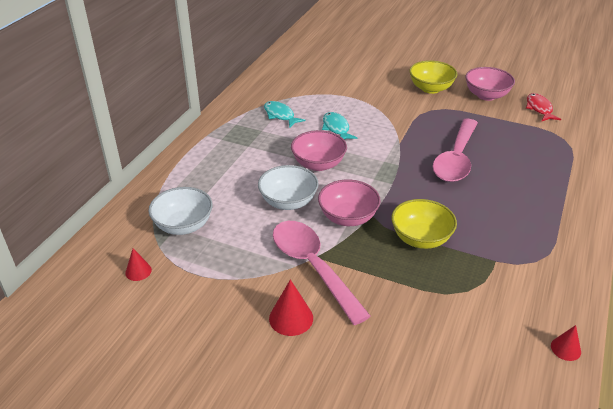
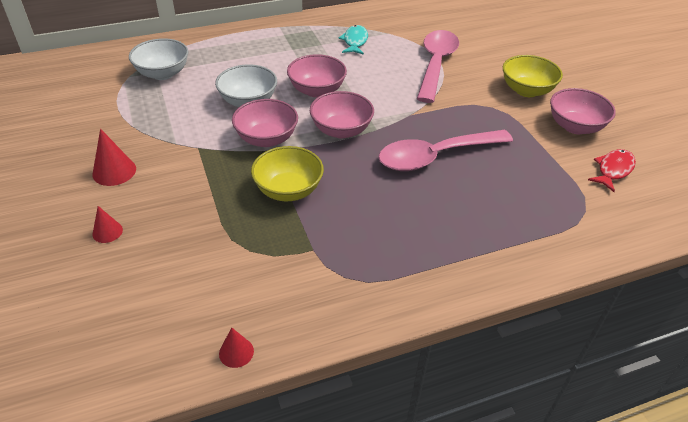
camera: 45 degrees right, 5 degrees up
(138, 271) = (94, 83): red cone -> red cone (107, 232)
(312, 267) = (184, 152): pink spoon -> pink spoon (436, 64)
(336, 128) = (380, 74): turquoise fish -> none
(380, 180) = (341, 130): none -> pink bowl

